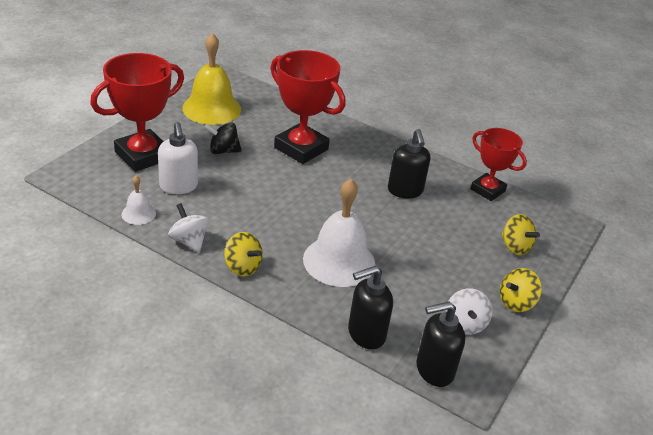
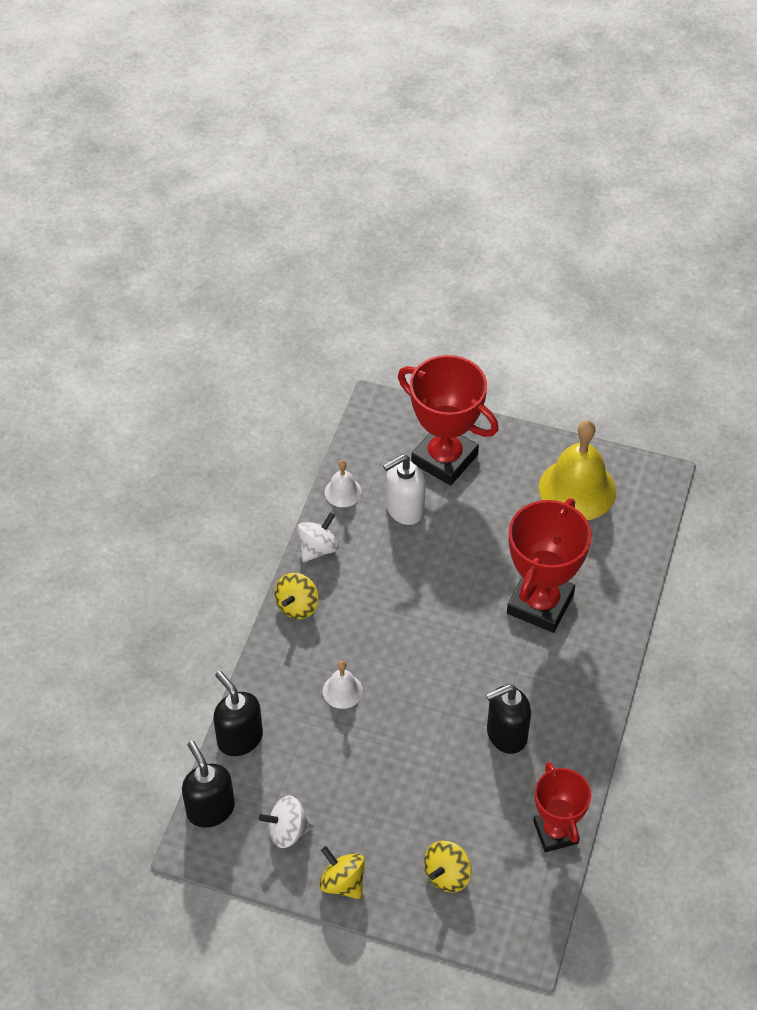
camera: 80 degrees right, 15 degrees up
(223, 151) = (492, 528): black spinning top -> none
(339, 261) = (342, 691): white bell -> white bell, size x0.48
(487, 190) = (555, 832): red trophy -> red trophy turned 45 degrees counterclockwise

